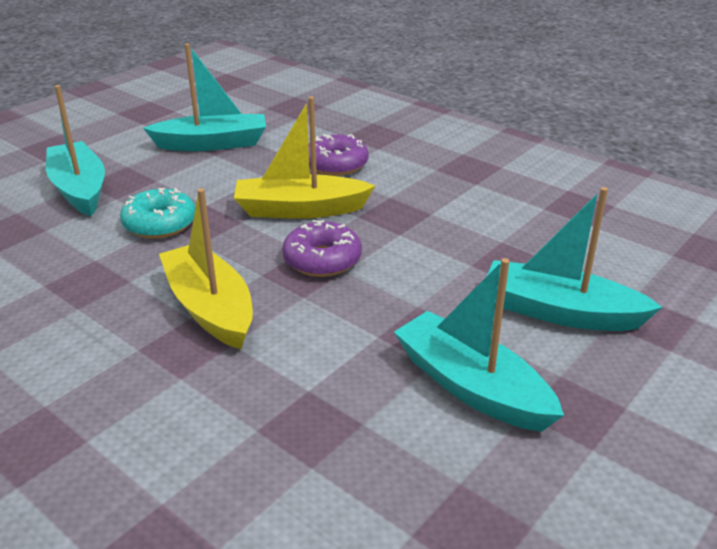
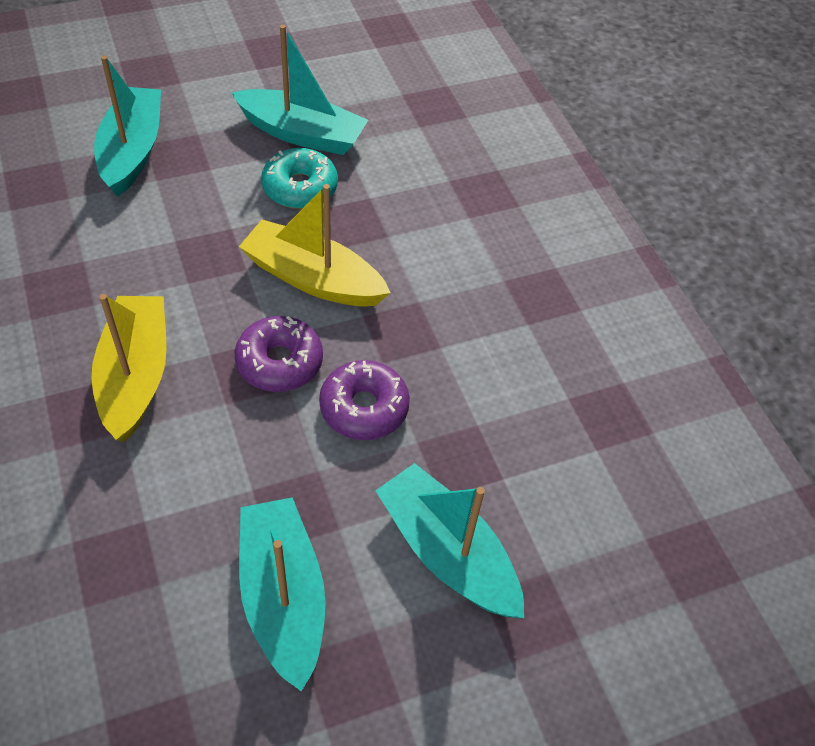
camera: 25 degrees right, 20 degrees up
(160, 224) = (170, 237): turquoise donut -> turquoise donut (300, 188)
(336, 165) = (402, 224): purple donut -> purple donut (364, 408)

